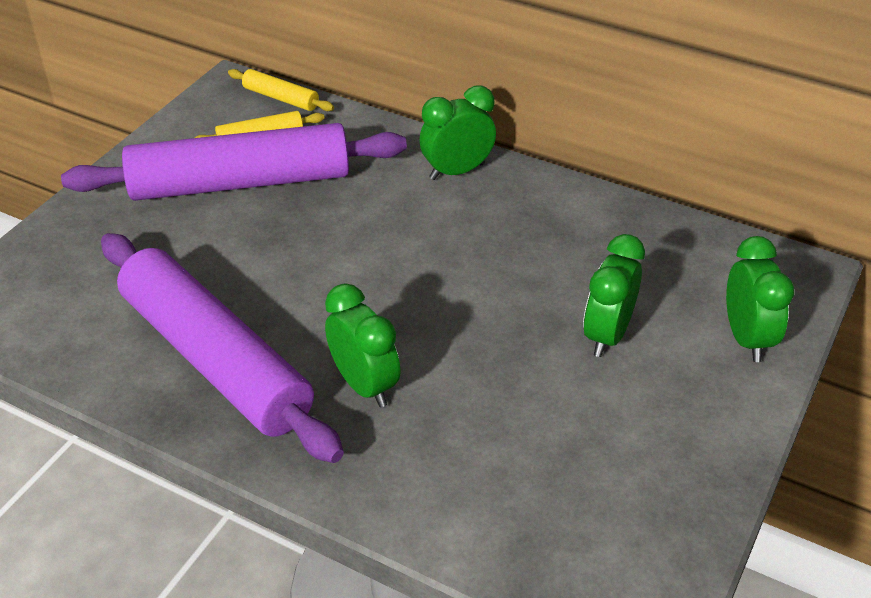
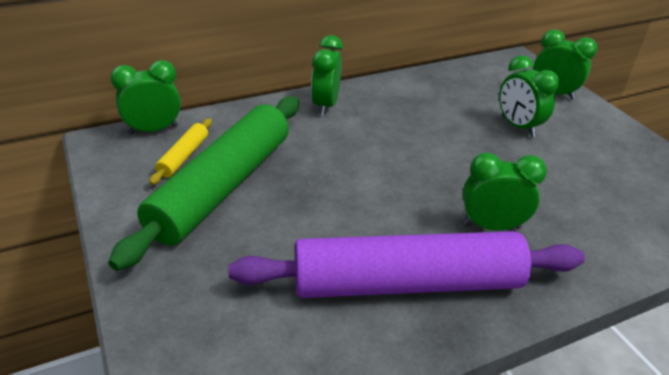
camera: 55 degrees left, 5 degrees down
(240, 182) = (222, 186): purple rolling pin -> green rolling pin
(280, 98) = (153, 130): yellow rolling pin -> green clock

